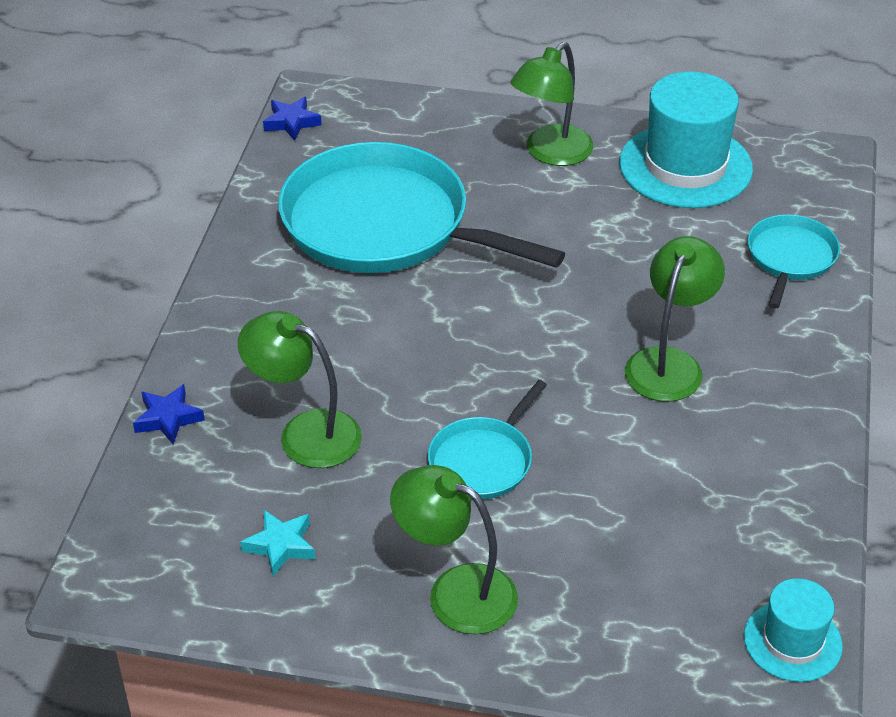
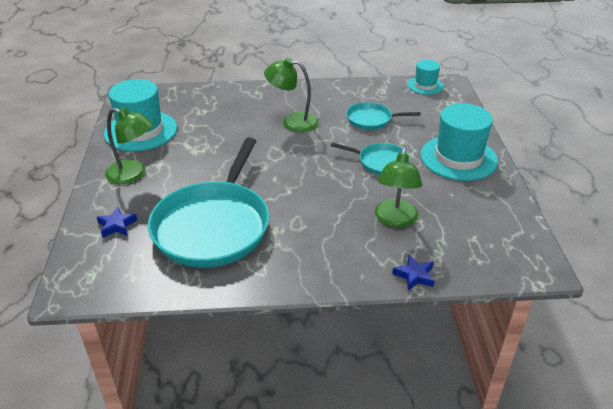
camera: 105 degrees left, 5 degrees down
(281, 546) = (471, 212): turquoise star -> none
(291, 122) = (104, 294): blue star -> blue star (117, 225)
(456, 591) = (458, 158): green lamp -> turquoise hat
(790, 258) = (209, 99): turquoise pan -> turquoise pan (371, 119)

